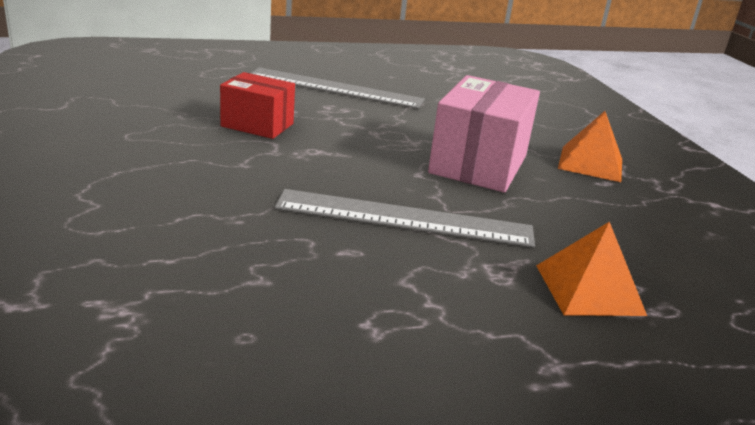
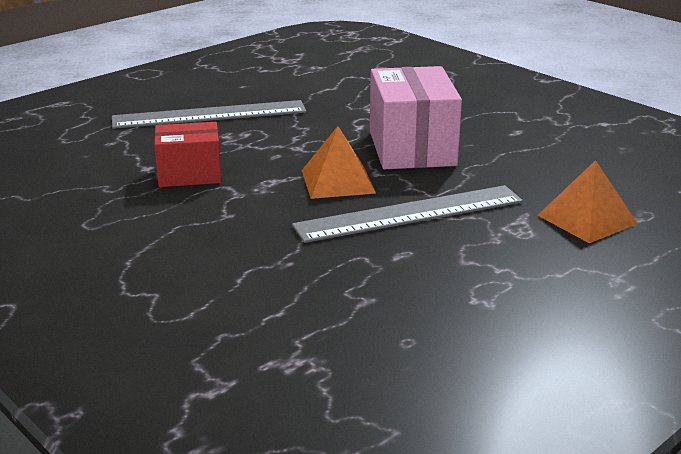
camera: 25 degrees left, 0 degrees up
(590, 163) = (491, 118): orange pyramid -> orange pyramid (337, 181)

